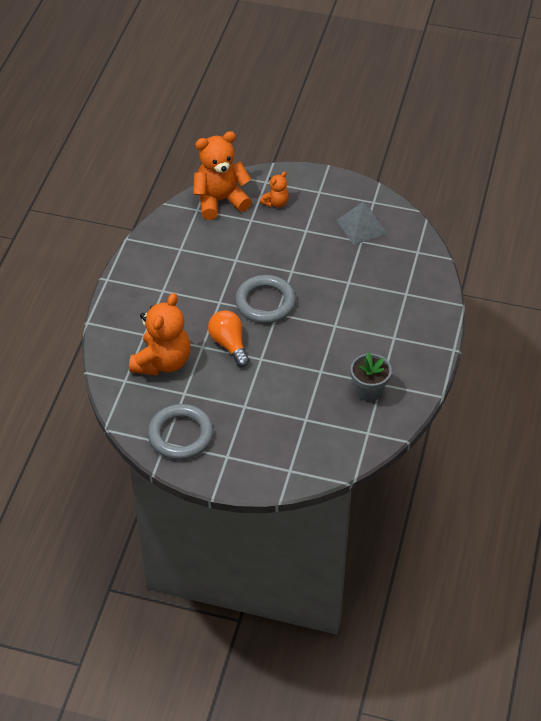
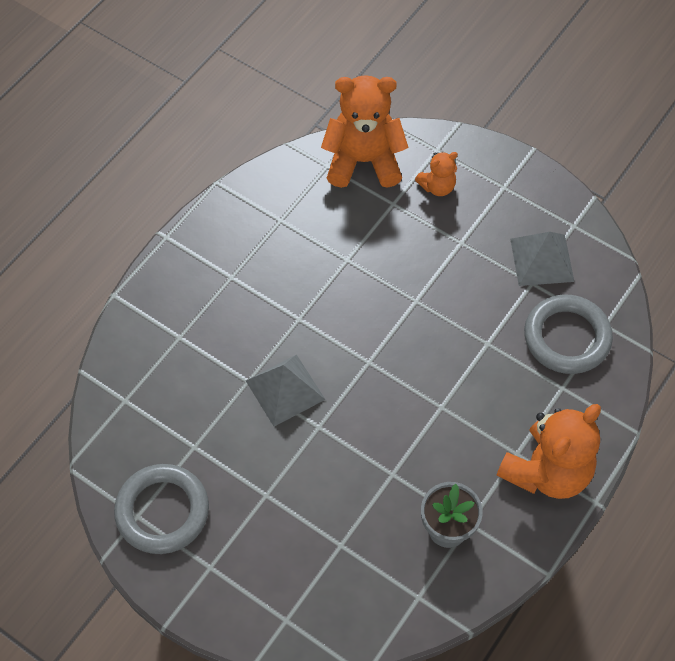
camera: 20 degrees right, 10 degrees up
(162, 362) = (185, 388): orange teddy bear -> orange teddy bear (547, 471)
(229, 344) = (285, 390): orange light bulb -> grey pyramid
(265, 302) = (360, 339): grey ring -> grey ring (567, 337)

